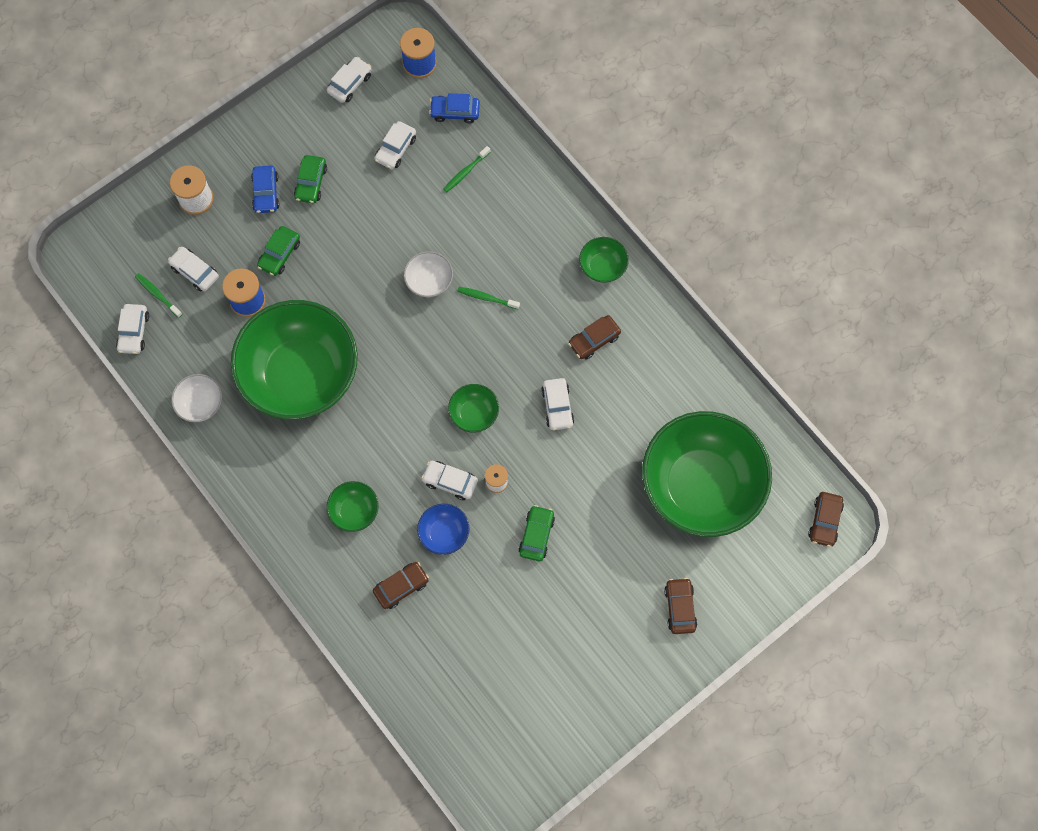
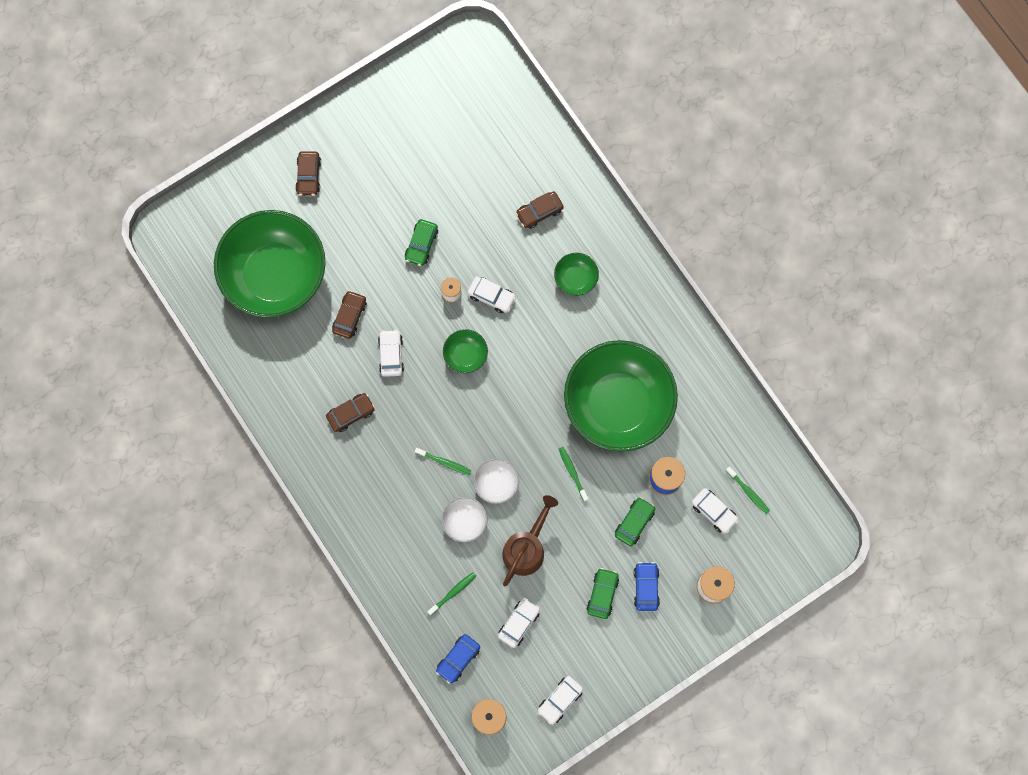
camera: 175 degrees left, 5 degrees up
(134, 332) = (769, 457): white car -> none
(200, 403) = (708, 384): white bowl -> white bowl (464, 521)
(348, 299) = (572, 473): none -> green toothbrush
(392, 220) = (526, 548): none -> brown watering can
(444, 533) = (500, 253): blue bowl -> none
(455, 112) = (458, 659): blue car -> blue car turned 120 degrees clockwise
(602, 266) = (334, 484): green bowl -> none
(824, 521) = (174, 236): brown car -> brown car (349, 316)

